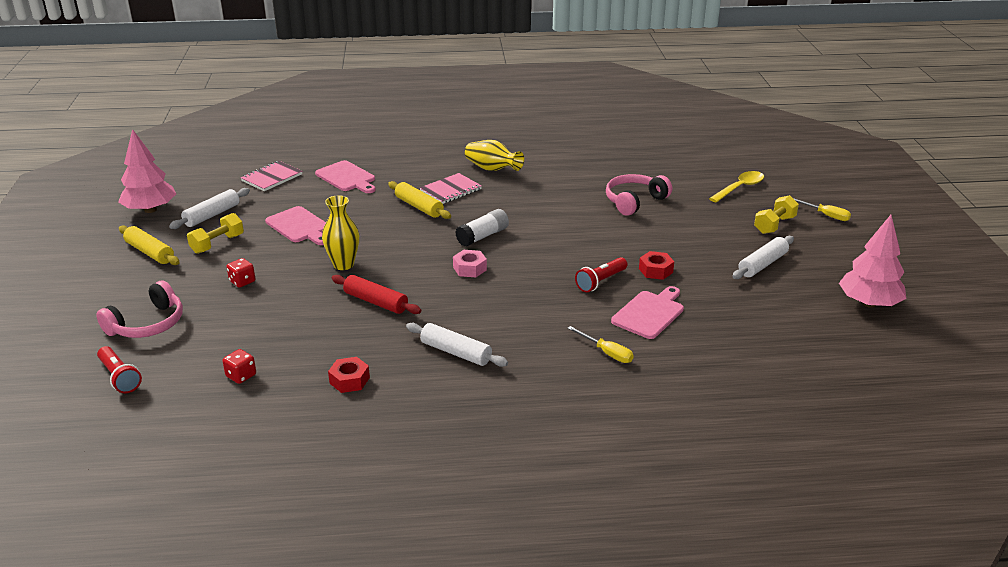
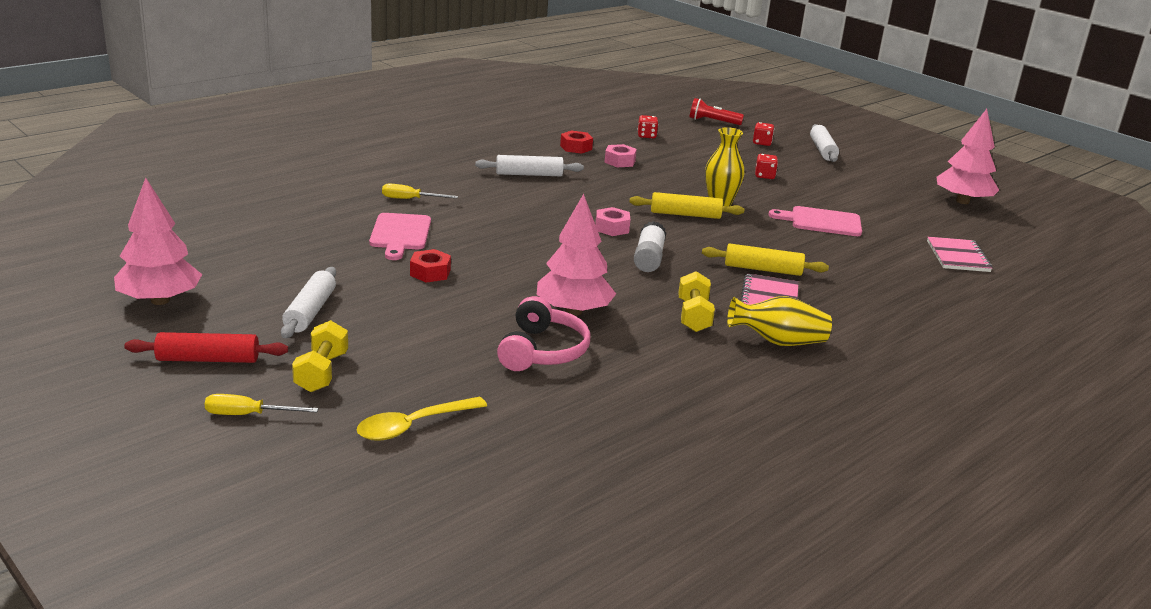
camera: 140 degrees right, 5 degrees down
(147, 324) = (762, 143): pink headphones -> red dice
(150, 252) = (874, 176): yellow rolling pin -> yellow rolling pin (685, 215)
(212, 215) = (909, 210): white rolling pin -> white rolling pin (822, 150)
(217, 244) = (846, 193): yellow dumbbell -> yellow dumbbell (694, 316)
(339, 343) = (619, 161): none -> pink nut
(347, 177) = (896, 279): pink cutting board -> none
(376, 302) = (642, 187): red rolling pin -> red rolling pin (208, 359)
(587, 217) = (573, 311): none -> pink tree
(601, 281) = (475, 248): red flashlight -> none
(740, 188) = (413, 426): yellow spoon -> yellow spoon turned 45 degrees clockwise

